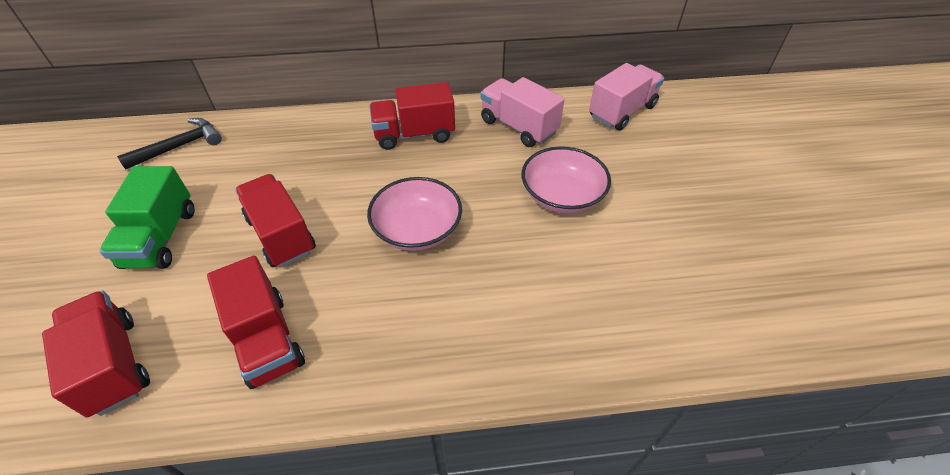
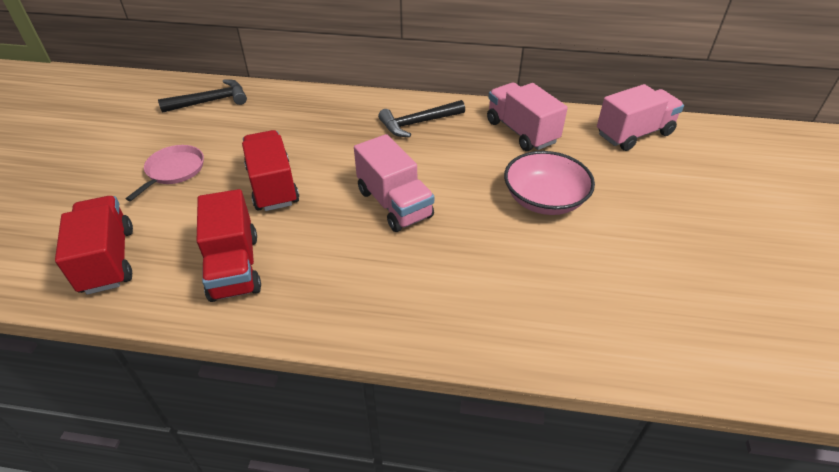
camera: 15 degrees right, 5 degrees down
(161, 238) = (174, 171): green truck -> pink pan
(414, 134) = (418, 123): red truck -> black hammer
(417, 229) = (394, 204): pink bowl -> pink truck

